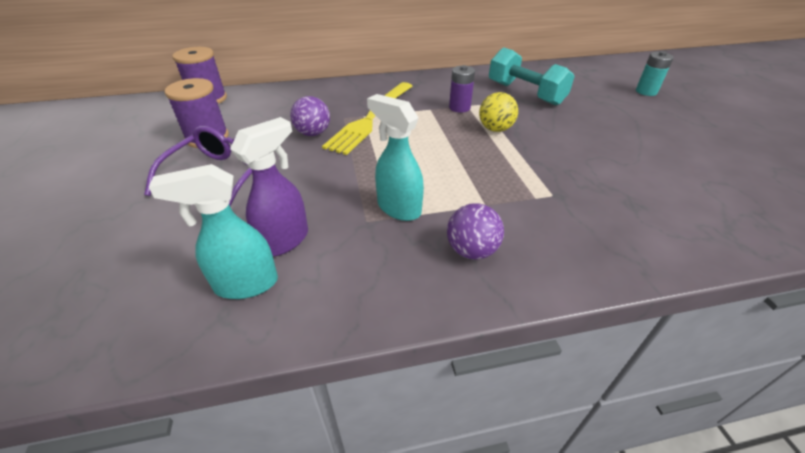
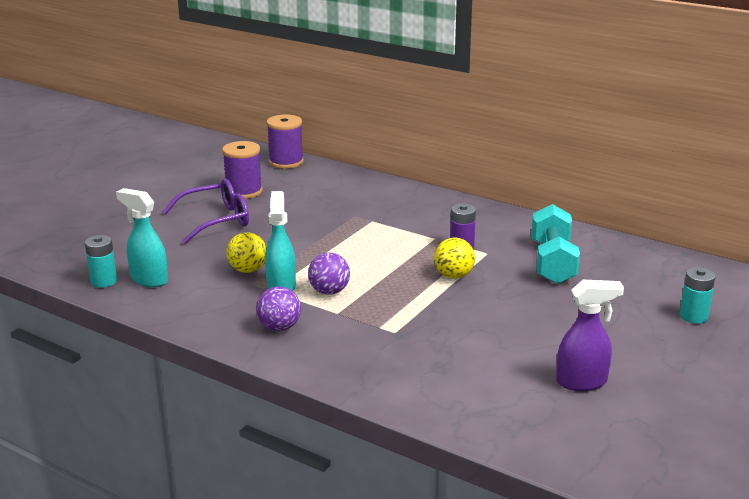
camera: 45 degrees right, 15 degrees down
(184, 325) = (104, 281): none -> turquoise battery
(285, 240) = (195, 270): purple spray bottle -> purple spray bottle (582, 382)
(313, 133) = (313, 218): purple ball -> purple ball (329, 291)
(338, 209) = (248, 270): none -> yellow ball
(371, 118) = (374, 225): yellow fork -> none

